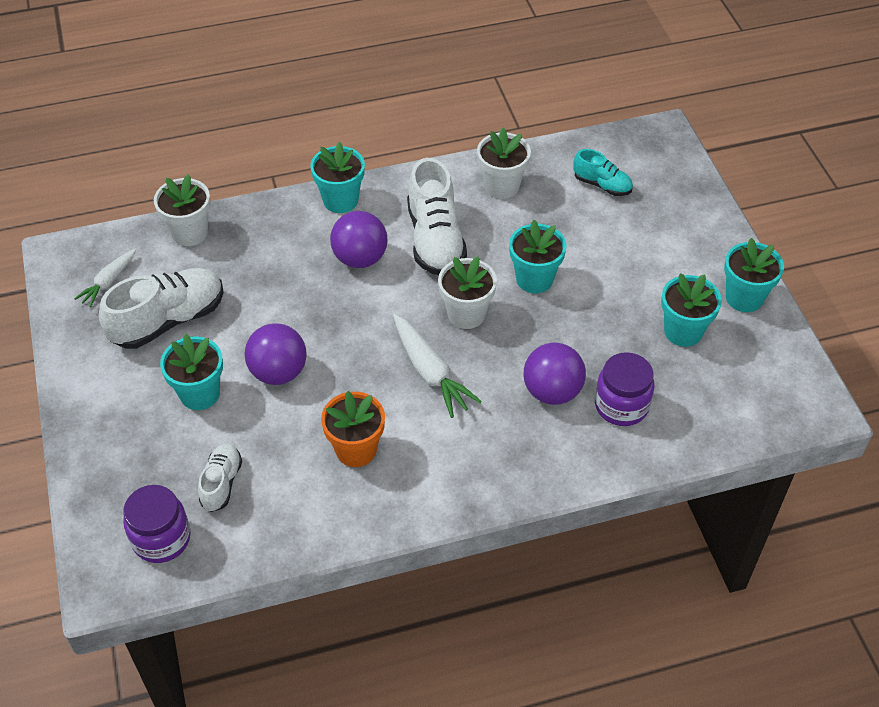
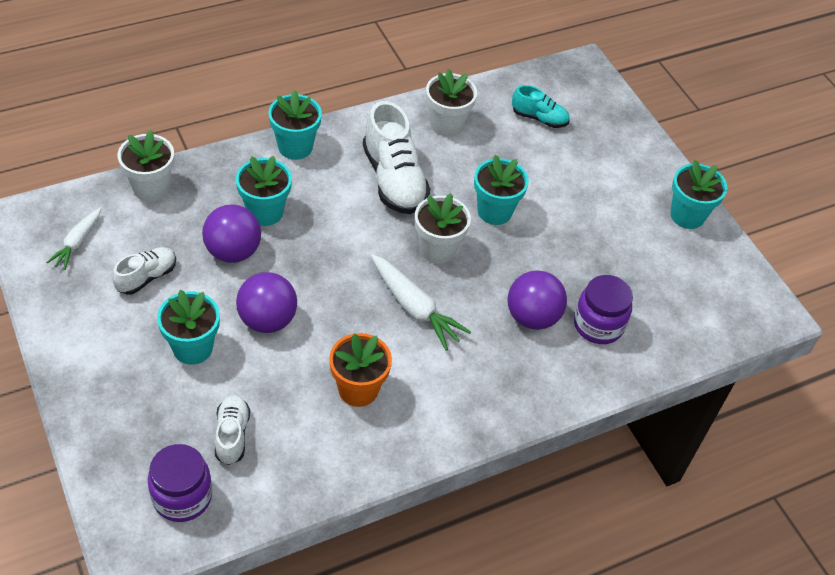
camera: 15 degrees left, 0 degrees up
(168, 320) = (146, 277): white shoe -> white shoe, size x0.55
(360, 258) = (325, 202): purple ball -> purple ball (233, 251)
(683, 331) = (639, 251): turquoise flower pot -> turquoise flower pot (265, 212)

